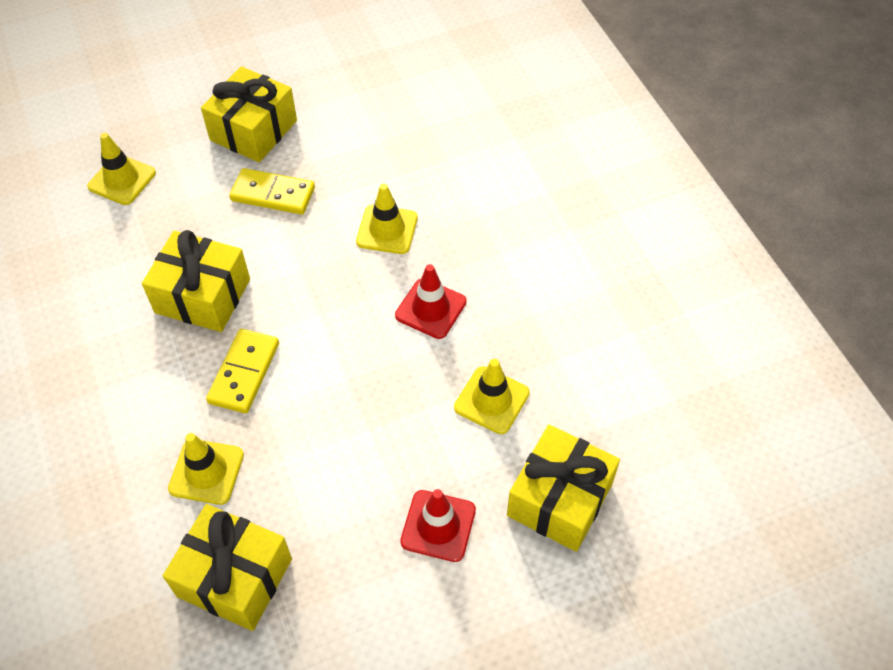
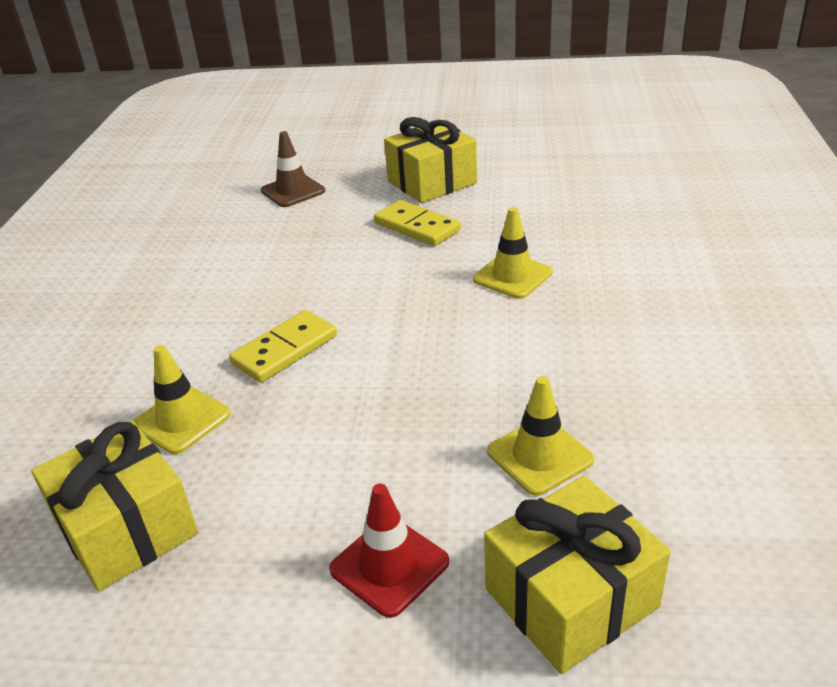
camera: 30 degrees right, 20 degrees down
(122, 180) = (293, 191): yellow traffic cone -> brown traffic cone
(203, 296) = (295, 282): yellow gift -> none
(430, 309) = (518, 351): red traffic cone -> none

